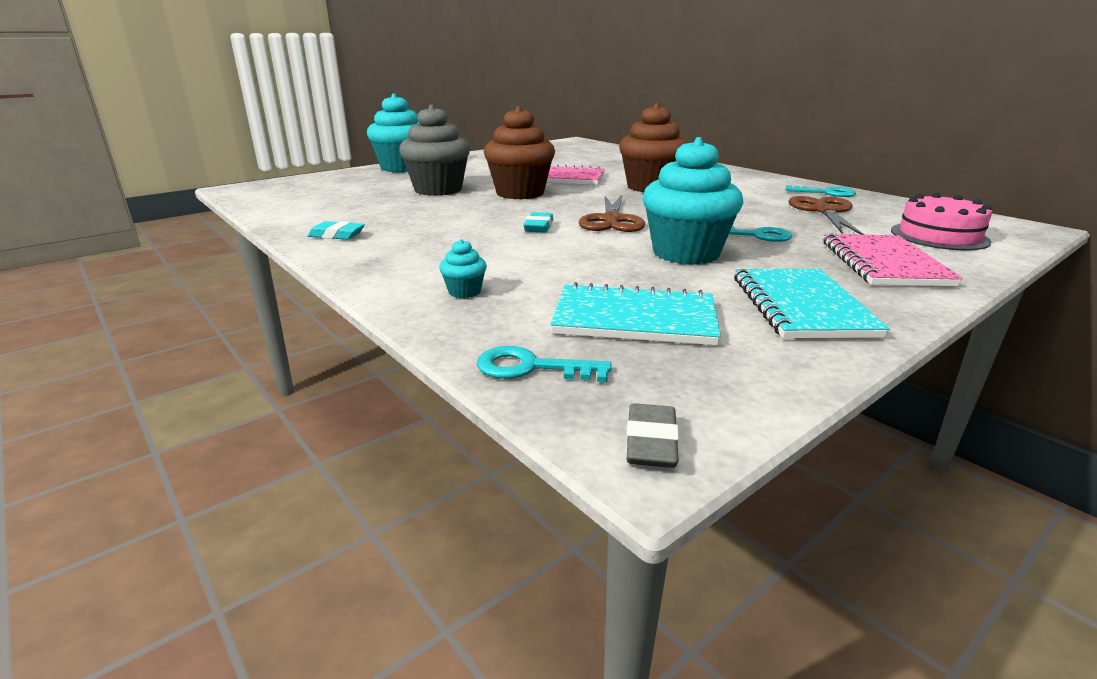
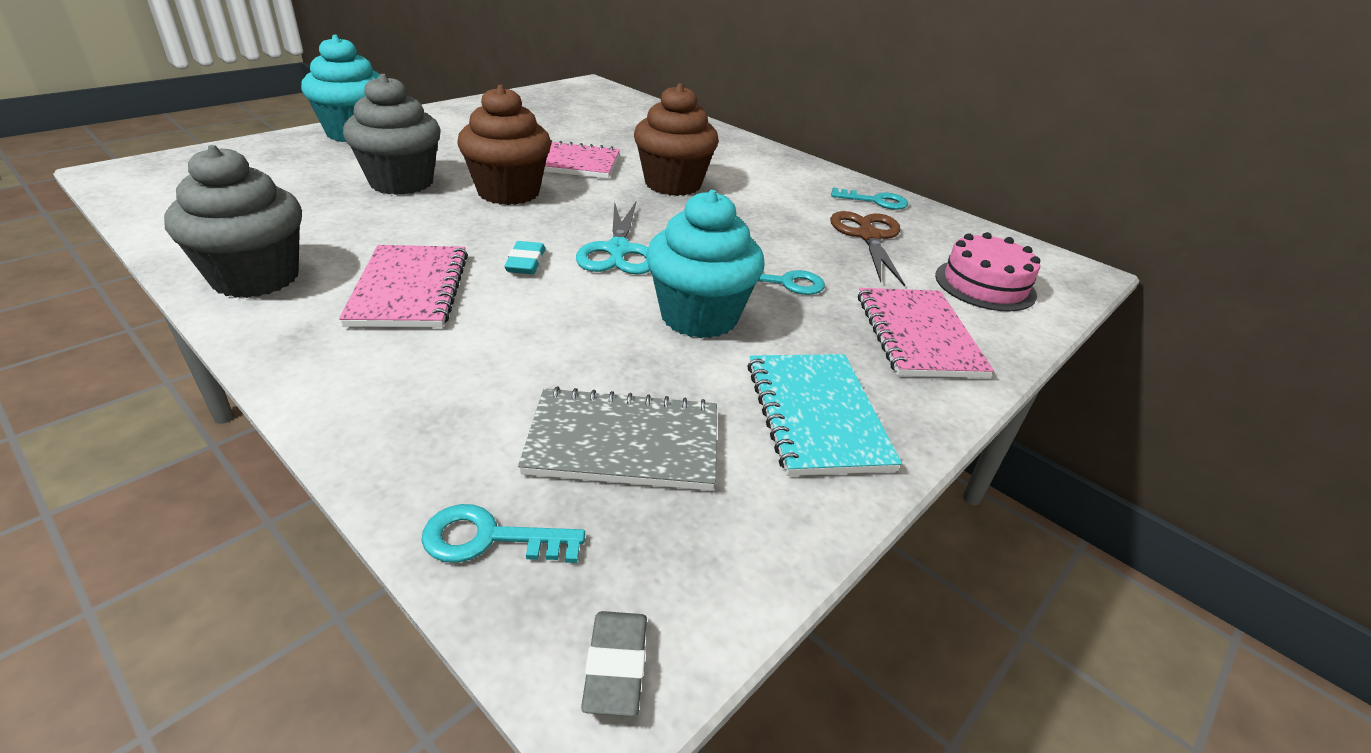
camera: 10 degrees left, 10 degrees up
(337, 235) = (256, 278): turquoise eraser -> grey cupcake
(450, 240) = (409, 289): none -> pink notebook
(464, 292) = (419, 394): turquoise cupcake -> none
(611, 220) = (618, 250): brown scissors -> turquoise scissors
(634, 319) = (623, 443): turquoise notebook -> grey notebook

